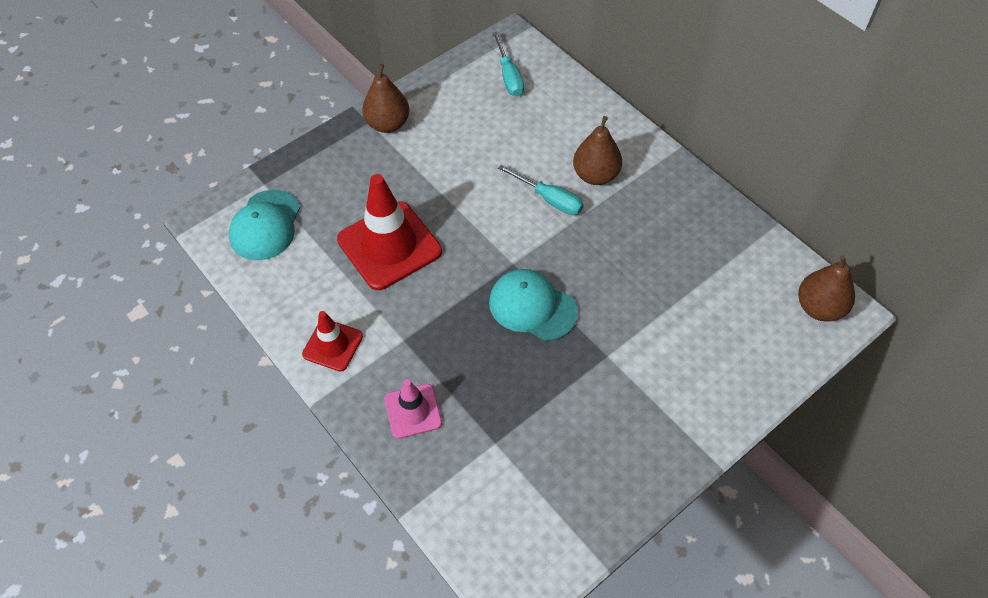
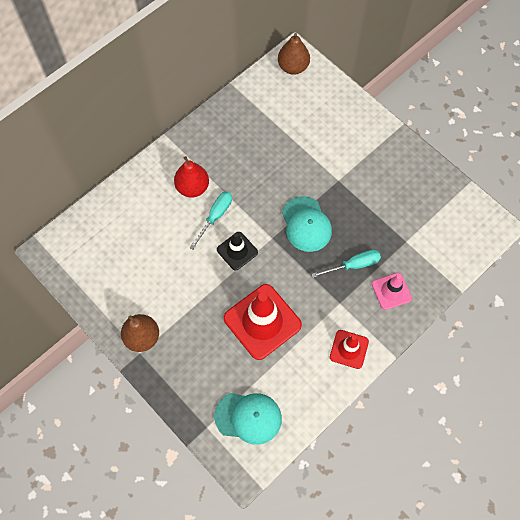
camera: 95 degrees left, 10 degrees up
(495, 222) = (237, 251): none -> black traffic cone
(509, 76) = (91, 250): turquoise screwdriver -> turquoise screwdriver (353, 265)
(532, 307) = (306, 224): turquoise cap -> turquoise cap turned 45 degrees counterclockwise
(595, 175) = (192, 187): brown pear -> red pear

